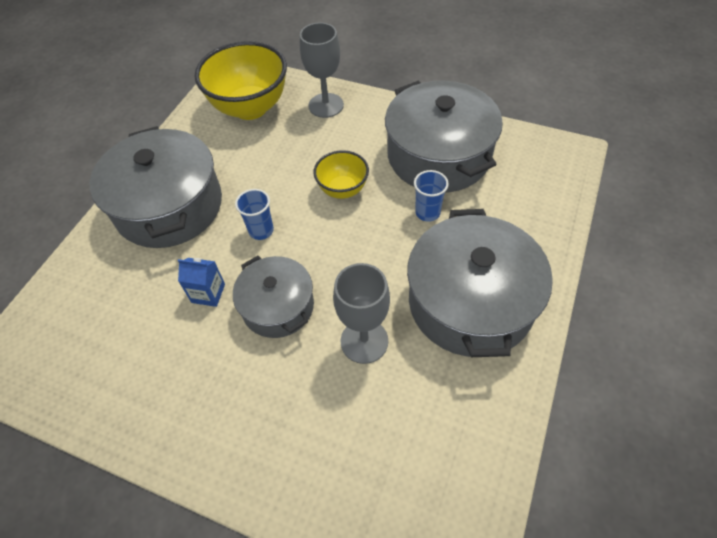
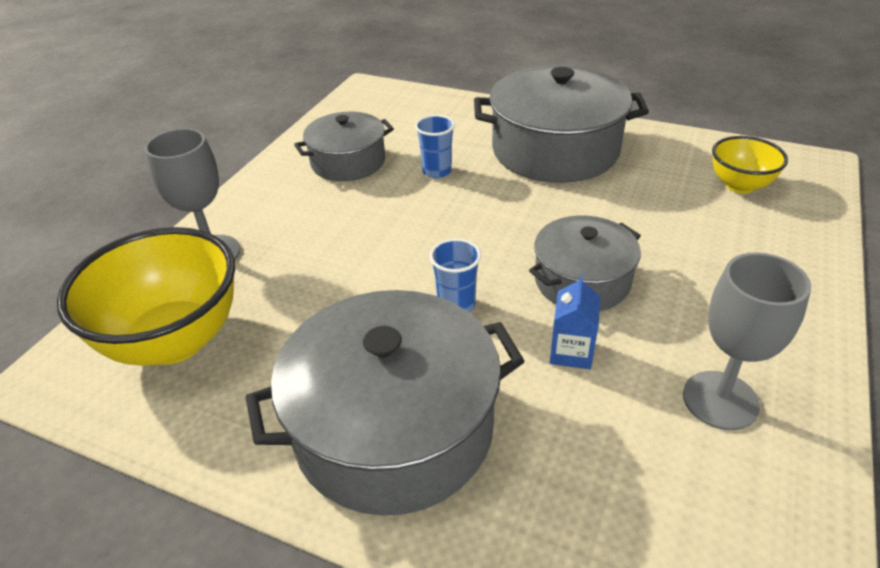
camera: 90 degrees left, 15 degrees down
(342, 190) = (390, 233): yellow bowl -> yellow bowl (739, 185)
(364, 341) = (615, 213): grey goblet -> grey goblet (720, 400)
(438, 155) = (348, 162): grey pot -> grey pot, size x0.59

